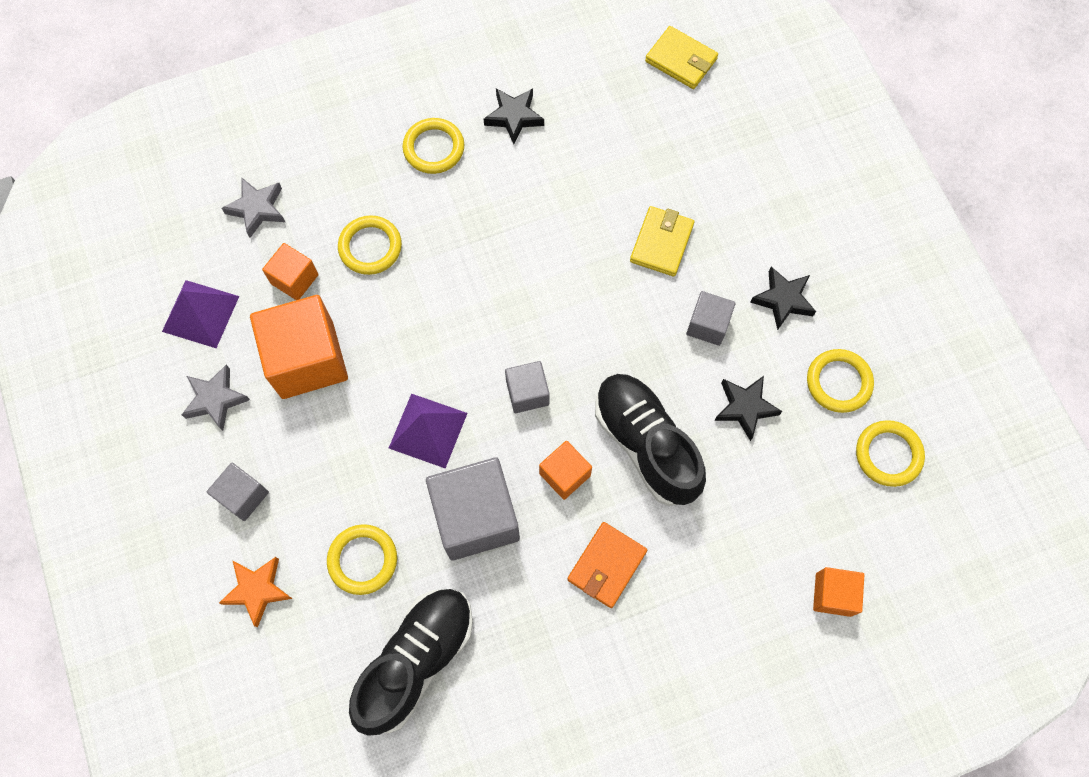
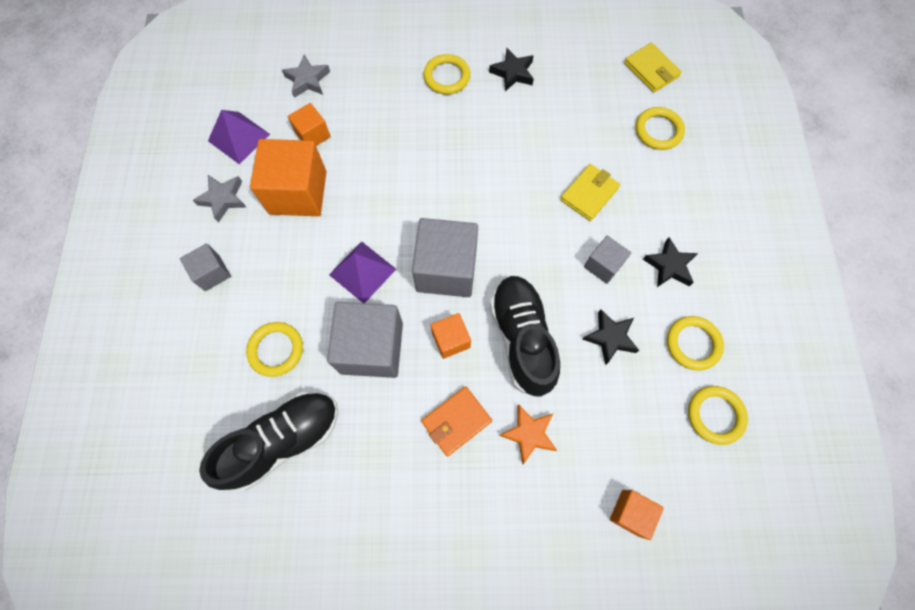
camera: 20 degrees right, 0 degrees up
(257, 590) = (192, 344): orange star -> orange star (529, 434)
(370, 247) = (374, 130): yellow ring -> yellow ring (658, 130)
(527, 393) = (446, 269): grey cube -> grey cube, size x1.90

